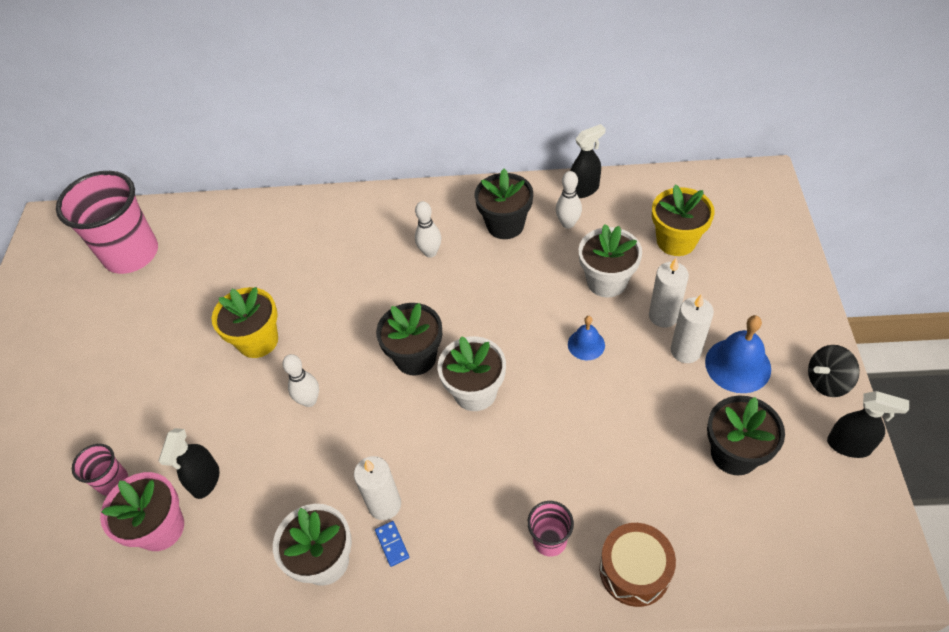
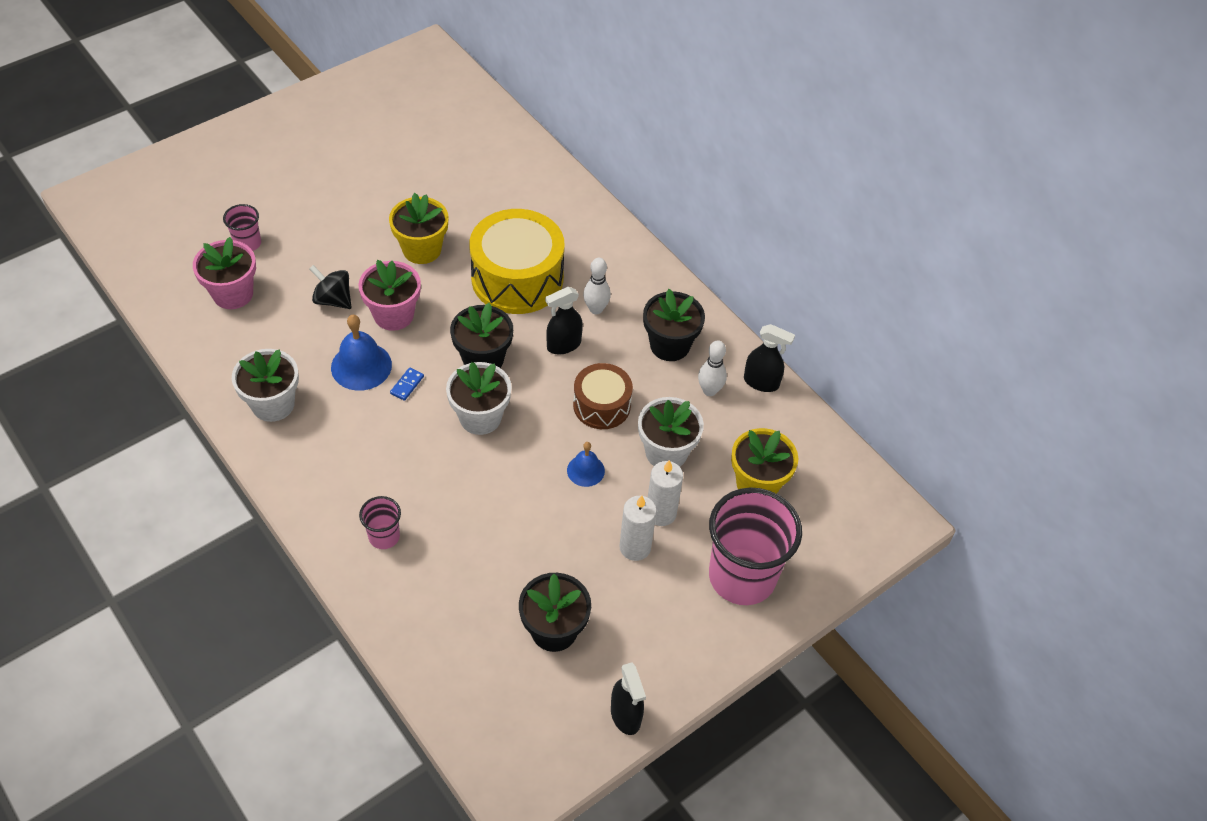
camera: 45 degrees right, 0 degrees up
(131, 254) = (439, 119): pink cup -> pink cup (742, 576)
(205, 480) = (285, 295): black spray bottle -> black spray bottle (563, 345)
(309, 400) = (393, 315): white bowling pin -> pink flower pot
(352, 288) = (517, 278): none -> yellow drum
(384, 504) = (341, 414): white candle -> none
(392, 544) = (313, 437): blue domino -> blue domino (407, 385)
(634, 570) = (396, 606): brown drum -> brown drum (602, 405)
(738, 365) = (649, 594): blue bell -> blue bell (361, 366)
(827, 381) = (684, 672): black spinning top -> black spinning top (333, 300)

